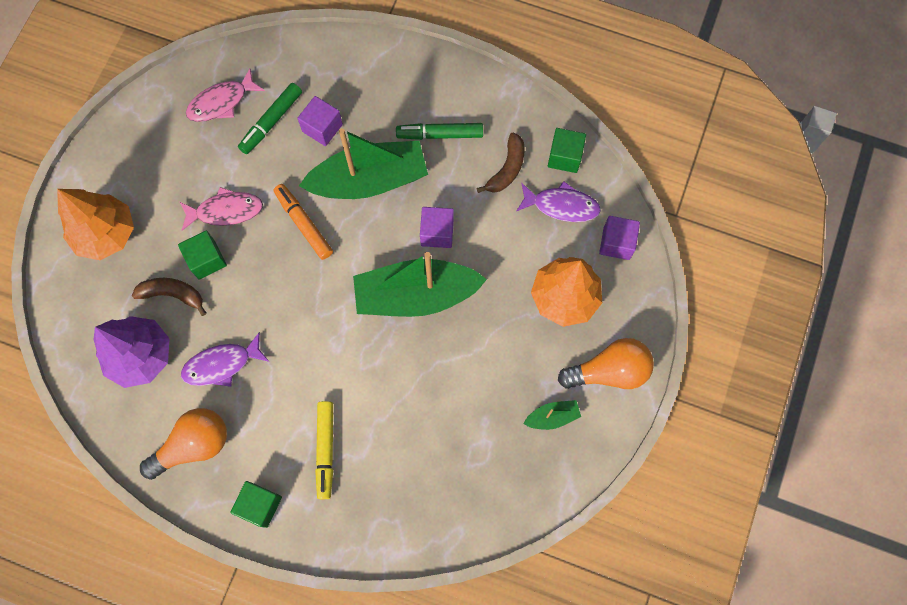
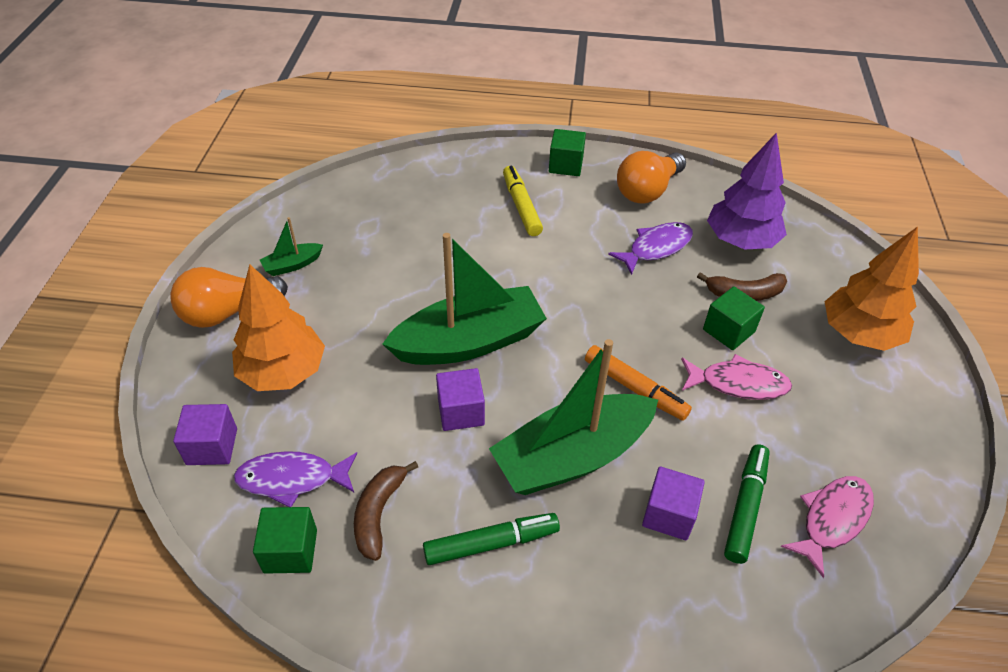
camera: 165 degrees right, 25 degrees down
(226, 211) = (738, 383): pink fish -> pink fish turned 150 degrees counterclockwise

